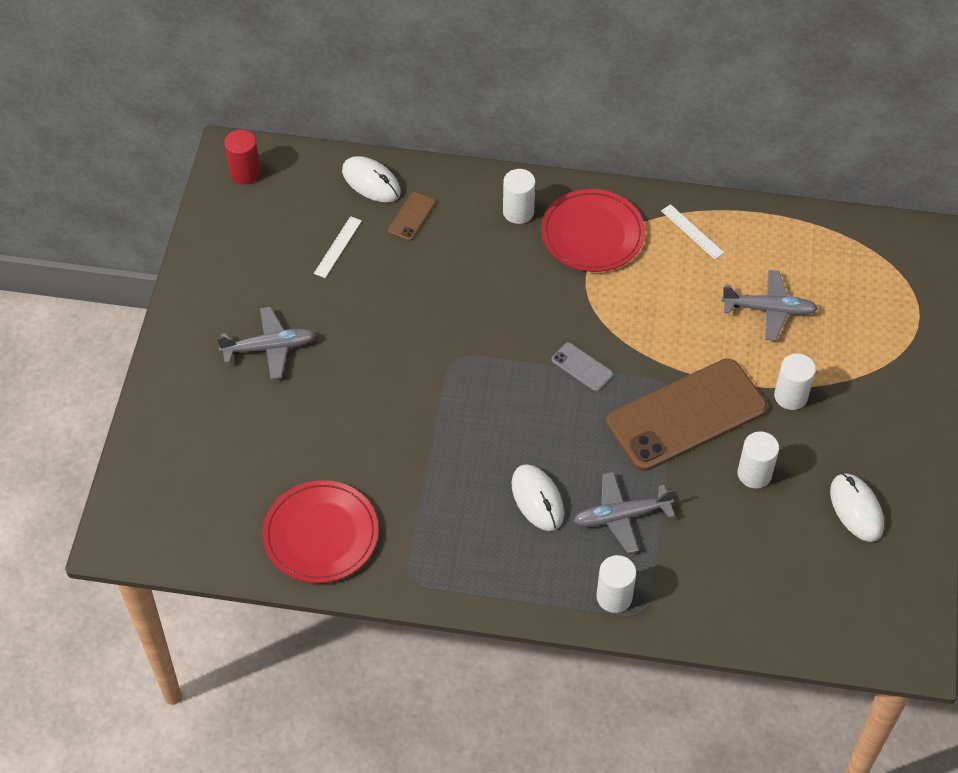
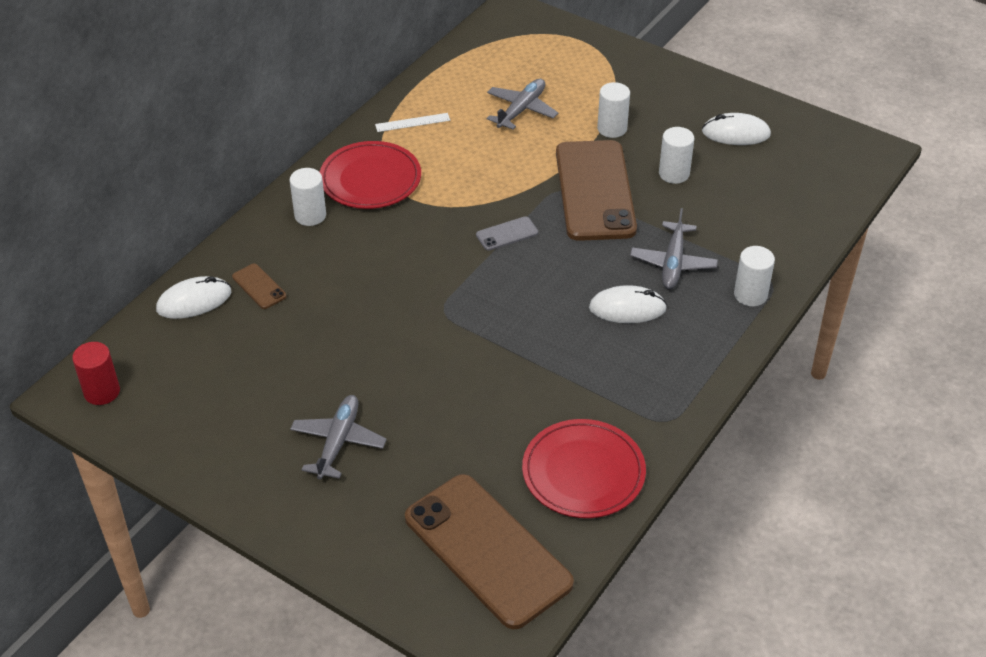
camera: 65 degrees left, 10 degrees down
(207, 496) = (487, 550): none -> brown phone
(337, 247) = (253, 351): white ruler -> none

